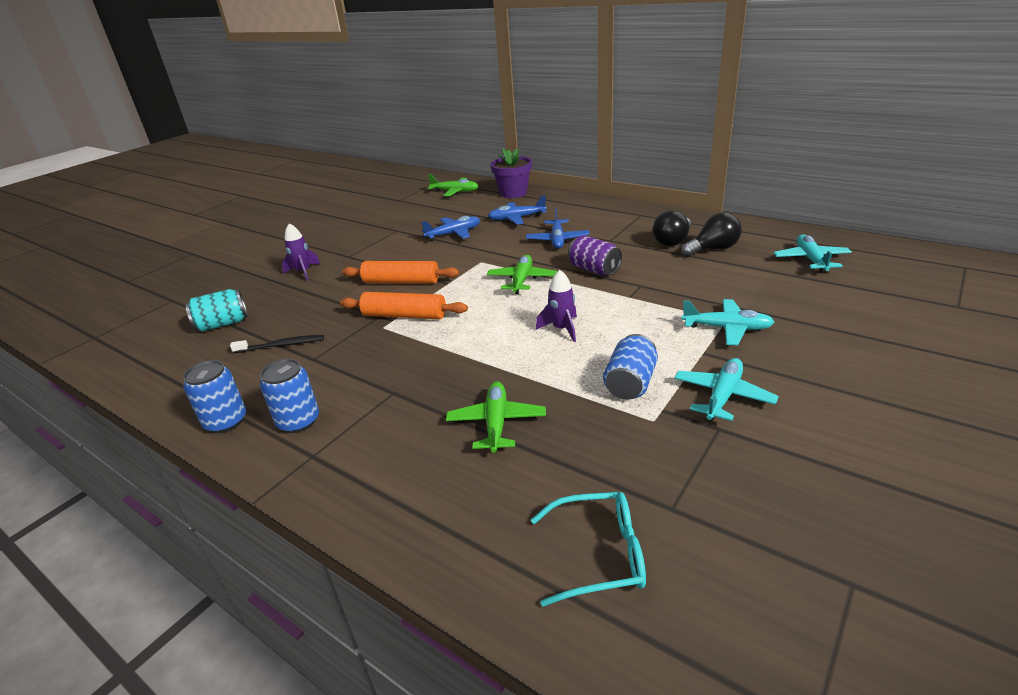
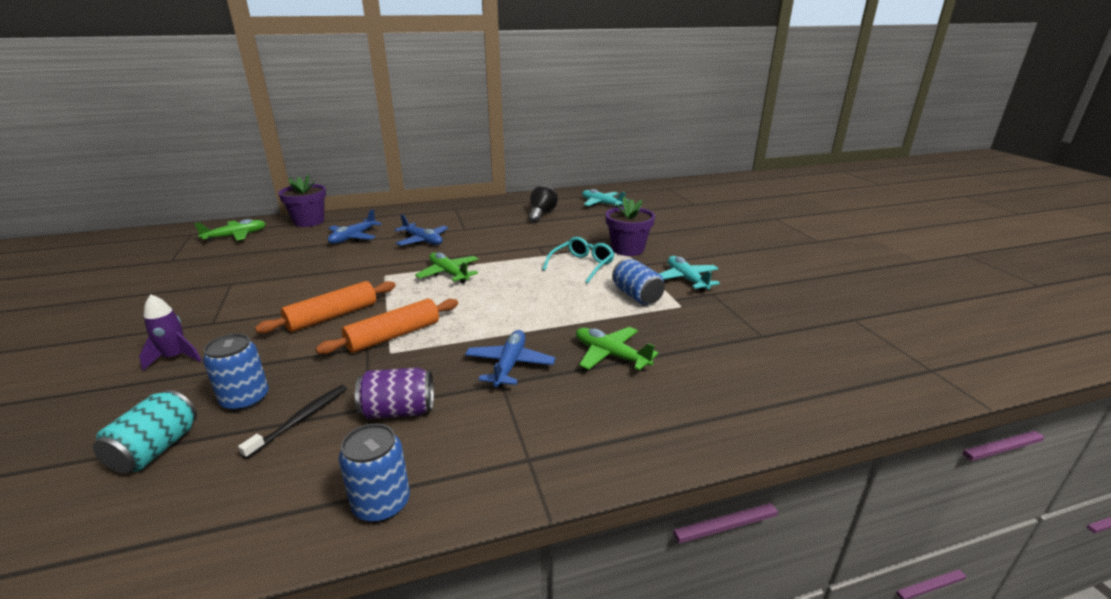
camera: 55 degrees left, 5 degrees down
(298, 421) = (462, 450): blue can -> blue can (245, 399)
(454, 234) = (310, 265): blue plane -> blue plane (509, 365)
(562, 329) = (540, 288): purple rocket -> none
(594, 269) = (490, 249): purple can -> purple can (398, 411)
(599, 555) = (779, 374): turquoise glasses -> turquoise glasses (582, 265)
(672, 241) = (509, 217): black light bulb -> none
(727, 328) = (627, 249): turquoise plane -> purple flower pot

